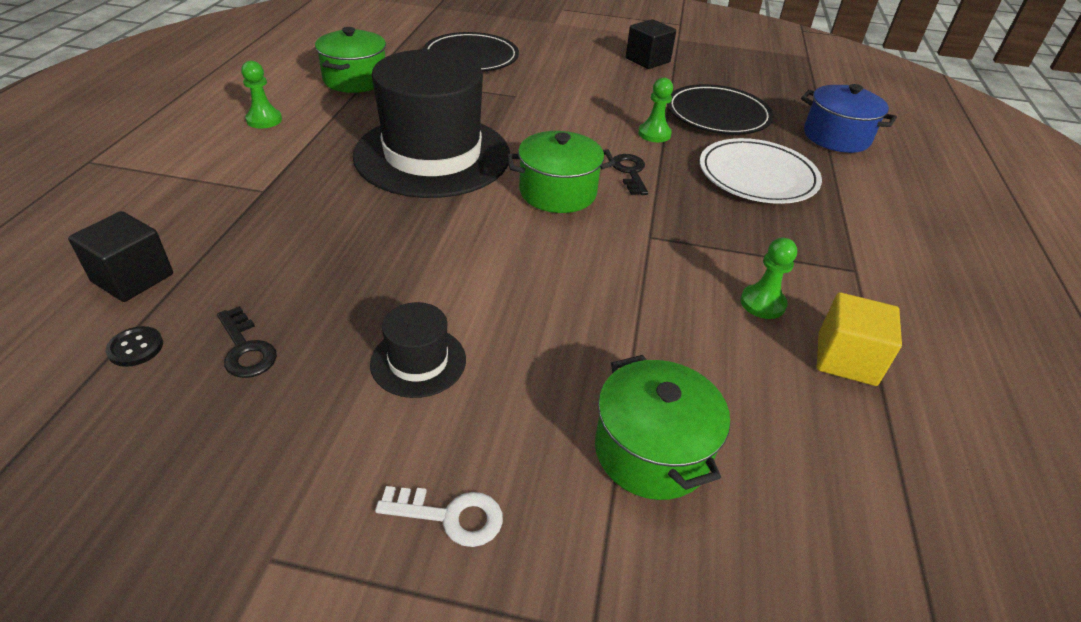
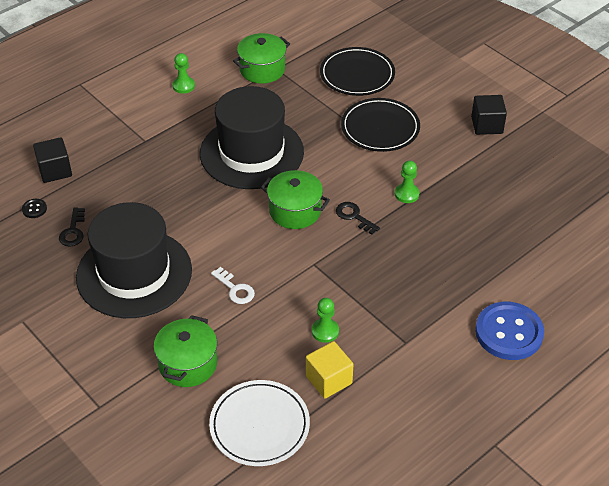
camera: 40 degrees right, 5 degrees up
(418, 361) = (134, 273): black hat -> black hat, size x2.34
(450, 516) = (90, 342): white key -> white key (235, 289)
(630, 172) = (354, 216): black key -> black key turned 75 degrees counterclockwise
(717, 115) = (473, 197): black plate -> black plate (380, 128)
(757, 176) = (433, 256): white plate -> white plate (259, 425)
(836, 137) = (538, 253): blue pot -> none
(922, 212) = (509, 332): none -> blue button

